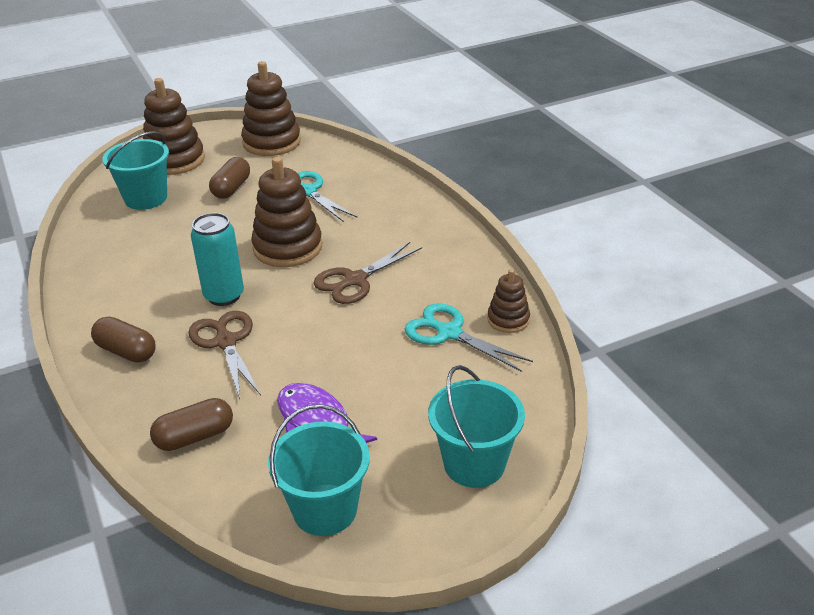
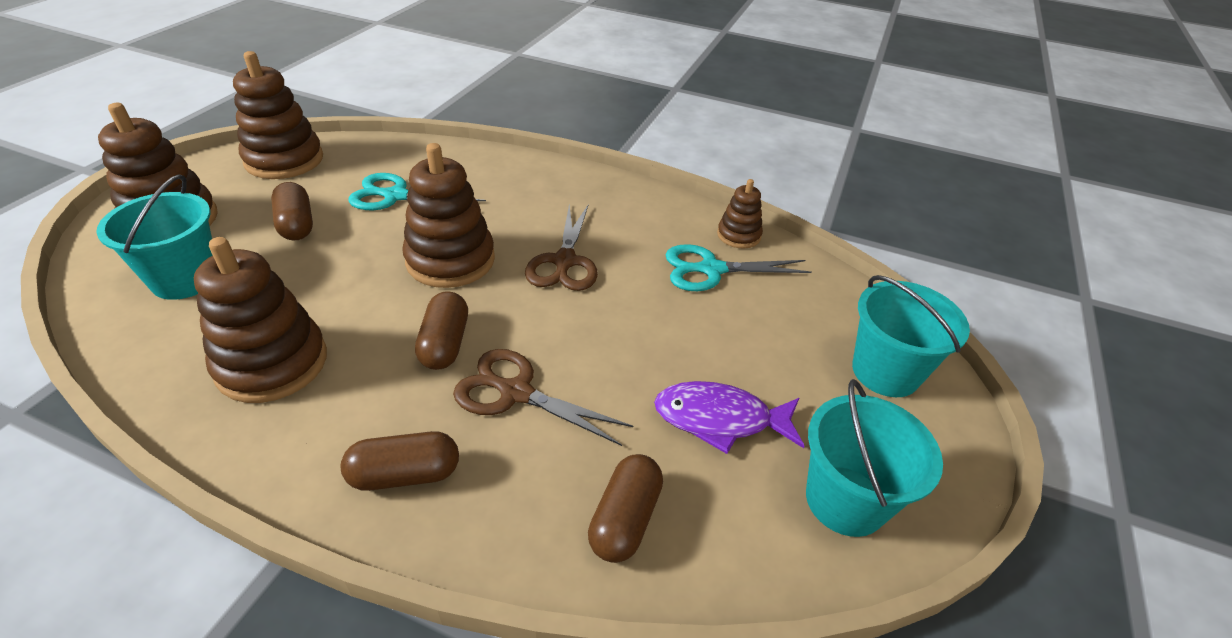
camera: 45 degrees left, 5 degrees up
(134, 263) = (272, 363): none -> brown stacking toy
(224, 296) = (445, 344): turquoise can -> brown capsule

